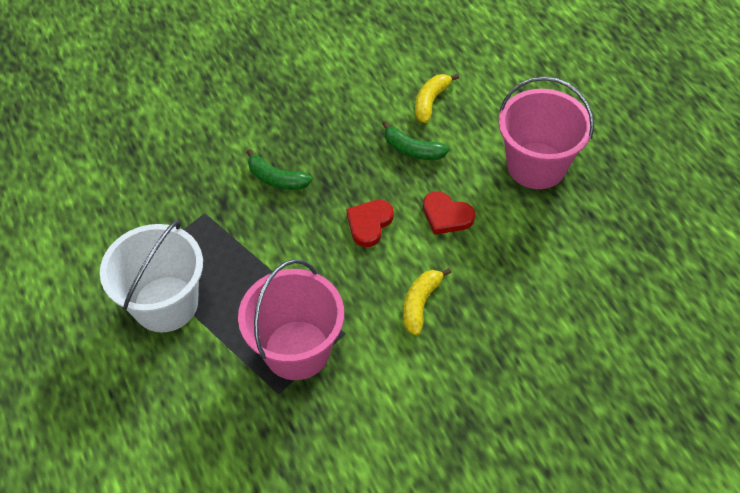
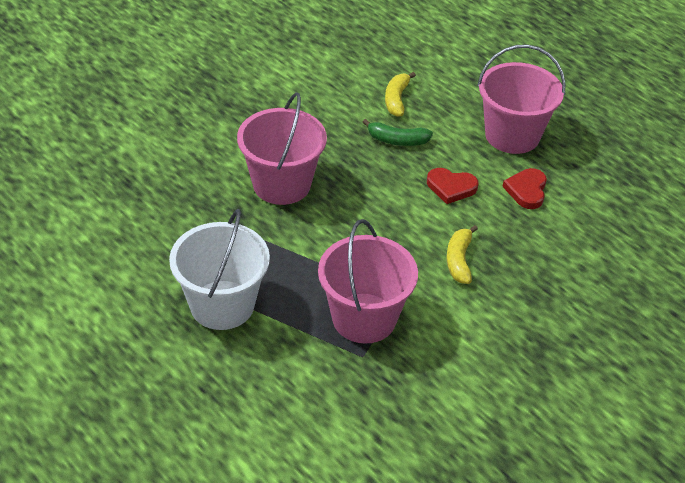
camera: 20 degrees left, 10 degrees down
(276, 179) = (281, 184): green banana -> pink bucket
(369, 224) = (384, 206): red heart -> red heart (526, 190)

